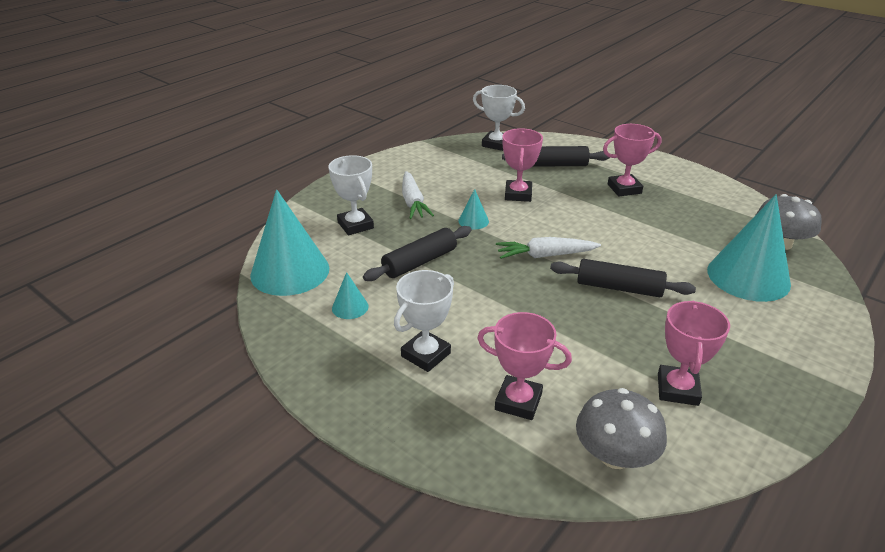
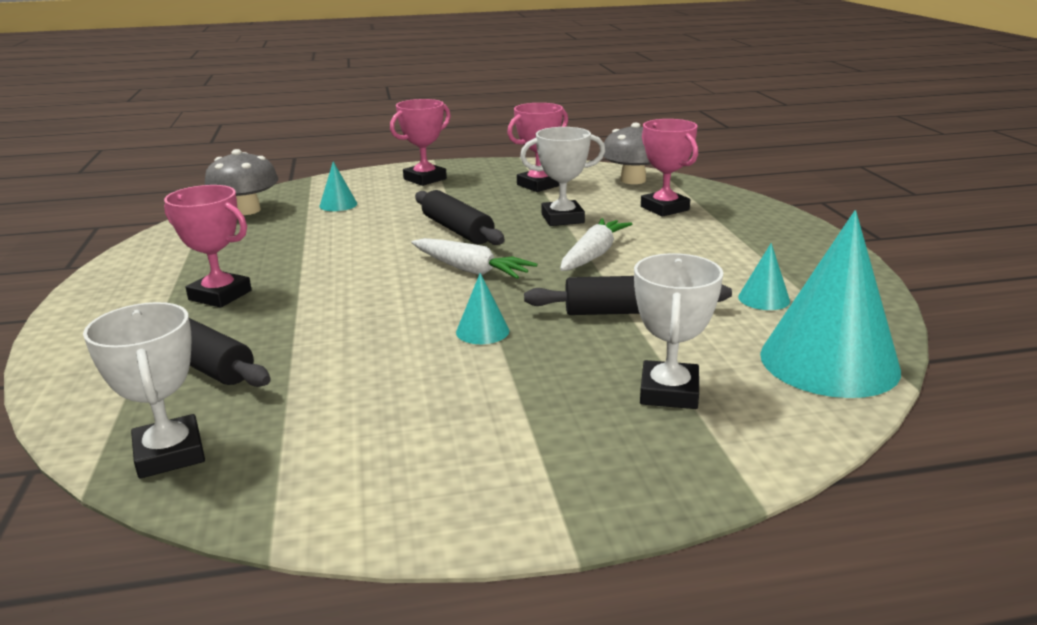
camera: 140 degrees left, 10 degrees down
(413, 202) = (526, 393): white carrot -> white carrot (593, 255)
(426, 355) = (712, 246): white trophy -> white trophy (562, 218)
(518, 194) = (354, 341): pink trophy -> pink trophy (425, 179)
(748, 277) = (338, 205): turquoise cone -> turquoise cone, size x0.44

